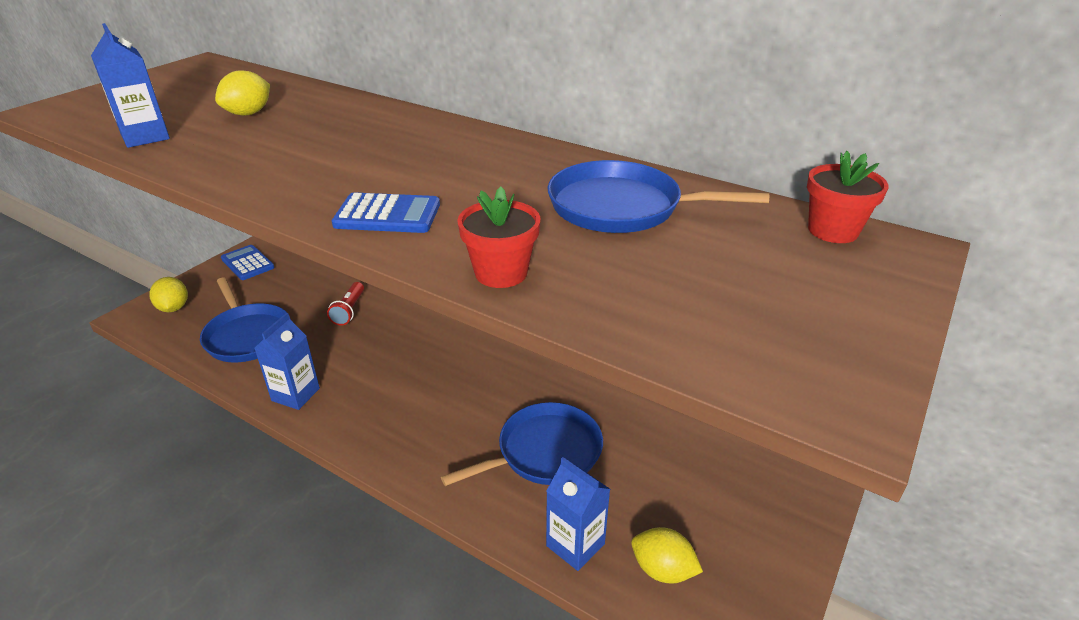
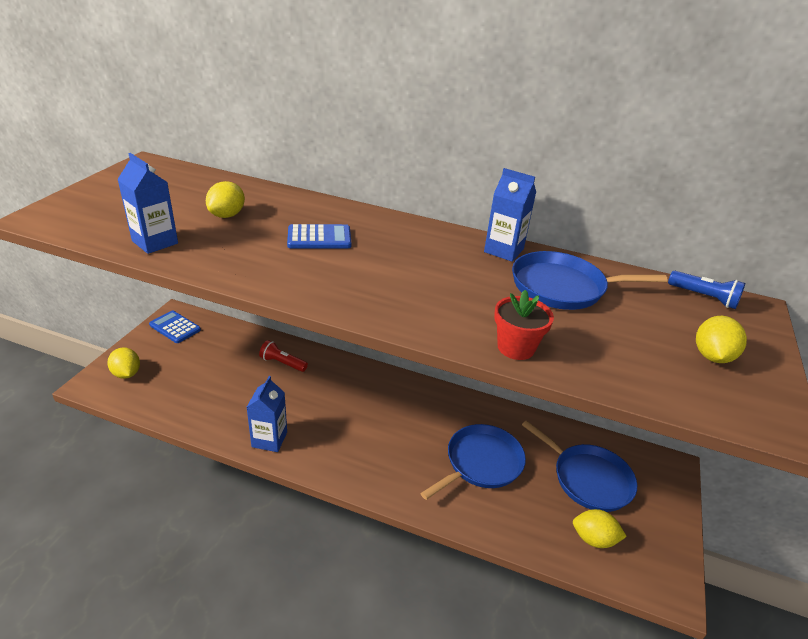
camera: 15 degrees left, 0 degrees up
(247, 335) = (204, 392): blue pan -> blue pan (588, 479)
(349, 311) = (282, 363): red flashlight -> red flashlight turned 120 degrees clockwise
(387, 215) = (404, 305): blue calculator -> blue calculator (319, 238)
(575, 545) = (529, 530): blue carton -> blue carton (503, 250)
(795, 305) = (712, 356): none -> yellow lemon
(833, 231) = (704, 297): red flower pot -> blue flashlight

